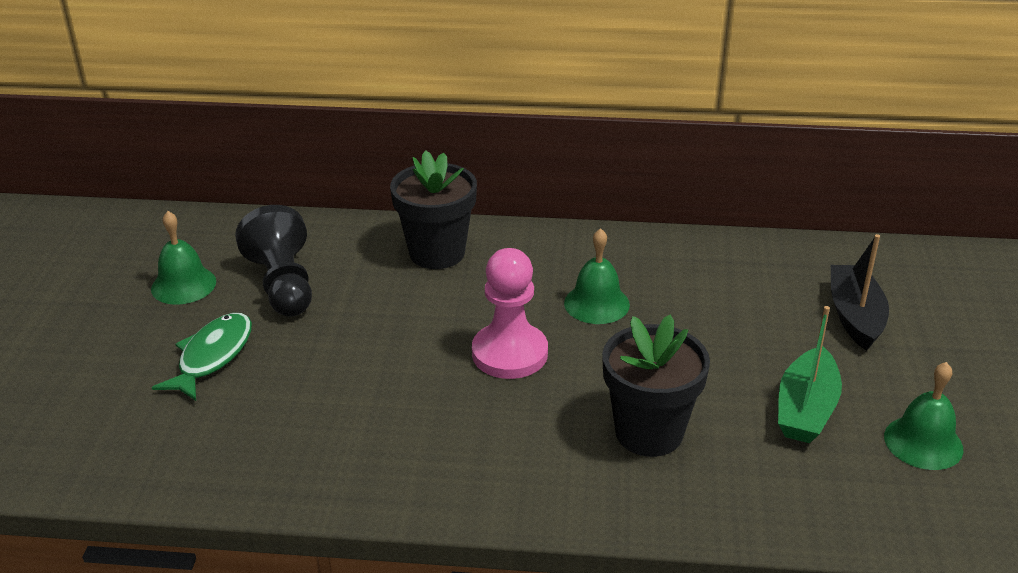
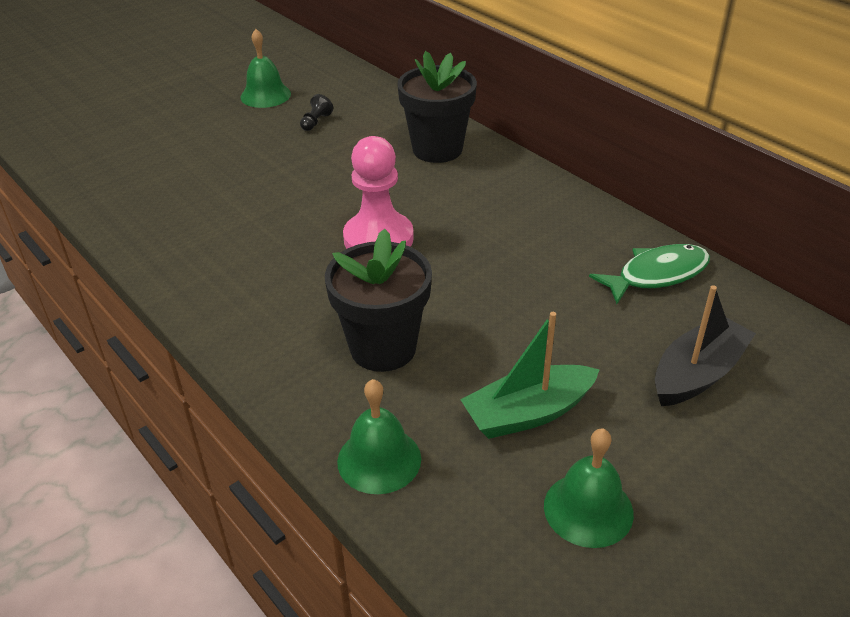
camera: 45 degrees right, 5 degrees up
(212, 356) = (217, 143): green fish -> green fish (657, 275)
(283, 285) = (316, 122): black pawn -> black pawn, size x0.42
(596, 303) = (492, 240): green bell -> green bell (379, 459)

